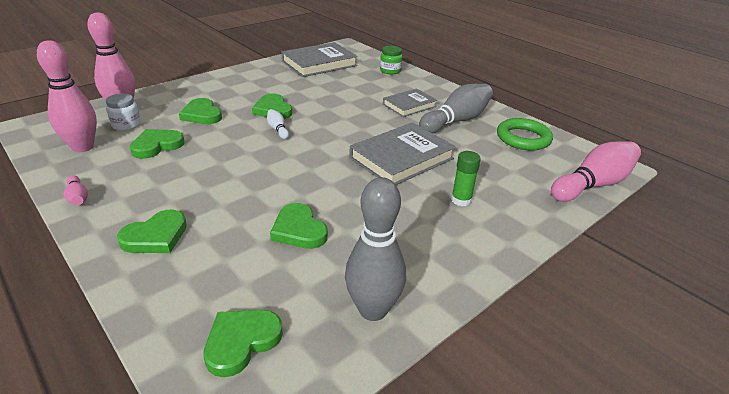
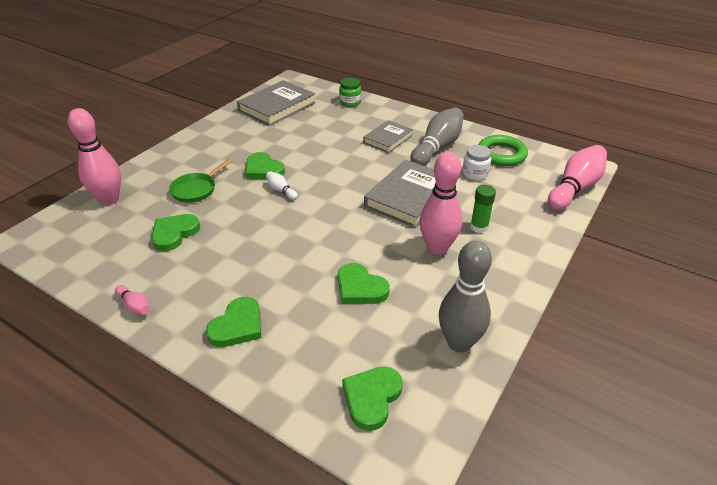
camera: 15 degrees left, 5 degrees up
(83, 147) = (99, 252): pink bowling pin -> pink bowling pin (437, 248)
(126, 125) = (126, 217): white jar -> white jar (475, 174)
(202, 115) = (196, 189): green heart -> green pan

